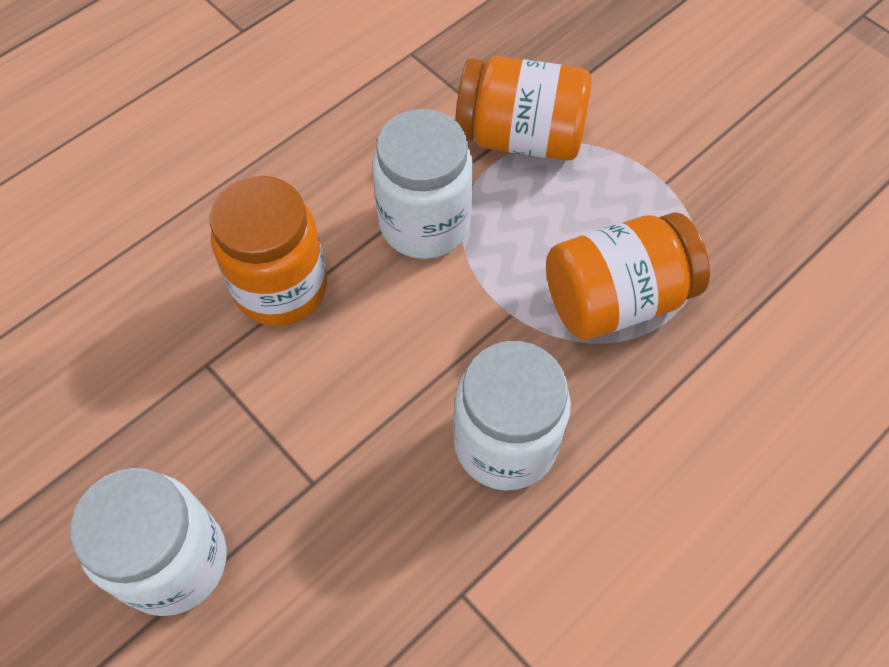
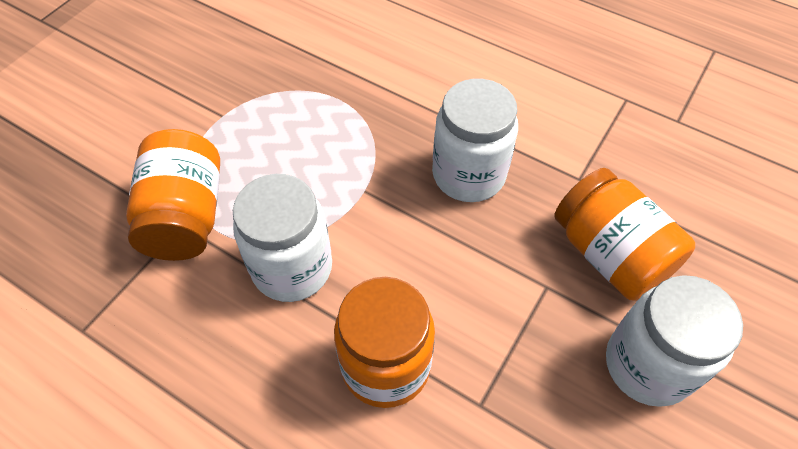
camera: 105 degrees left, 5 degrees down
(616, 299) = (334, 131): orange jar -> orange jar (610, 254)

